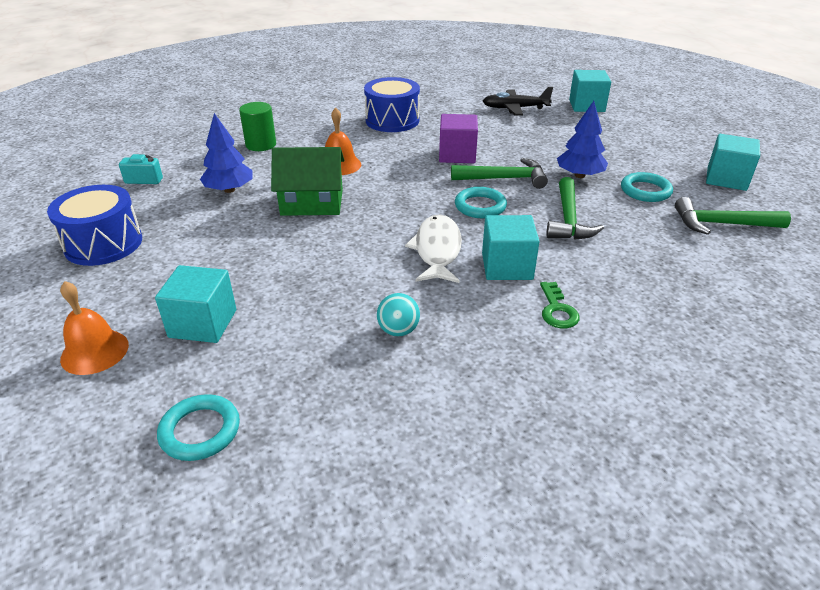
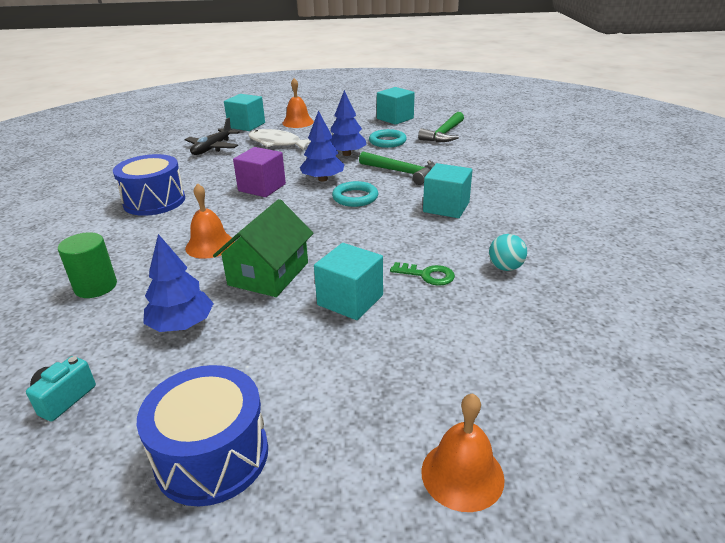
camera: 65 degrees left, 5 degrees down
(200, 431) = (611, 396): turquoise ring -> none
(203, 323) = (446, 377): turquoise cube -> turquoise cube (350, 300)
(437, 250) = (405, 228): white fish -> white fish (277, 143)
(504, 179) = (323, 179): green hammer -> blue tree
(557, 310) = (508, 203): green key -> green key (427, 275)
(630, 127) = (298, 122): none -> orange bell

